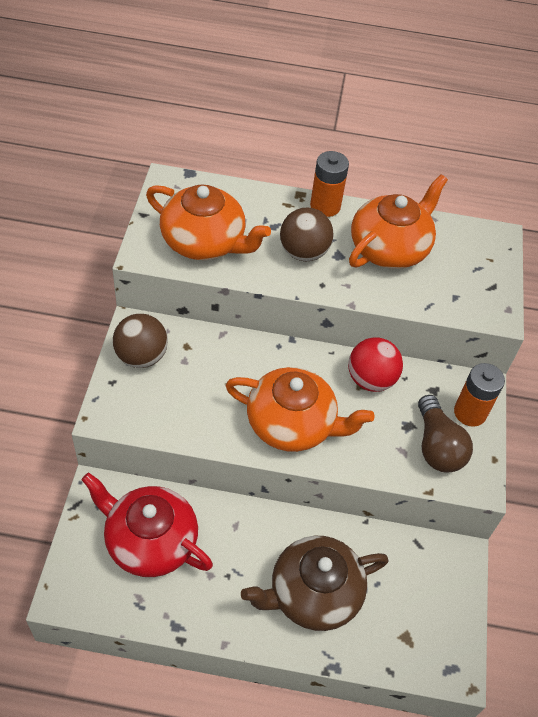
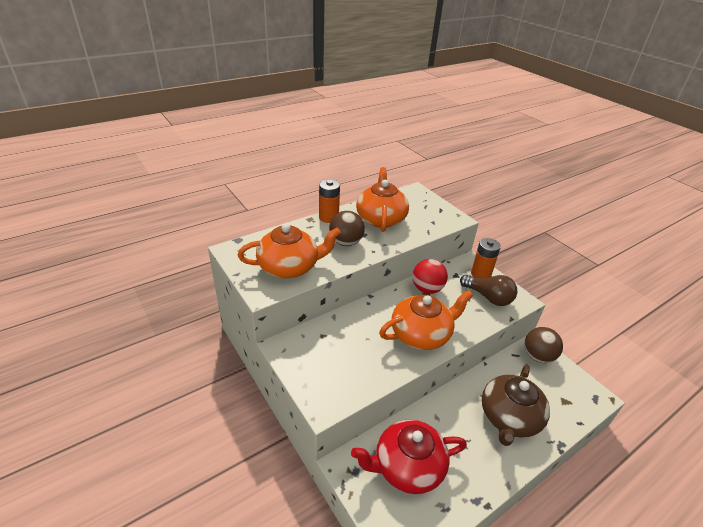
camera: 40 degrees left, 15 degrees down
(141, 356) = (305, 359): brown ball -> brown ball (537, 356)

